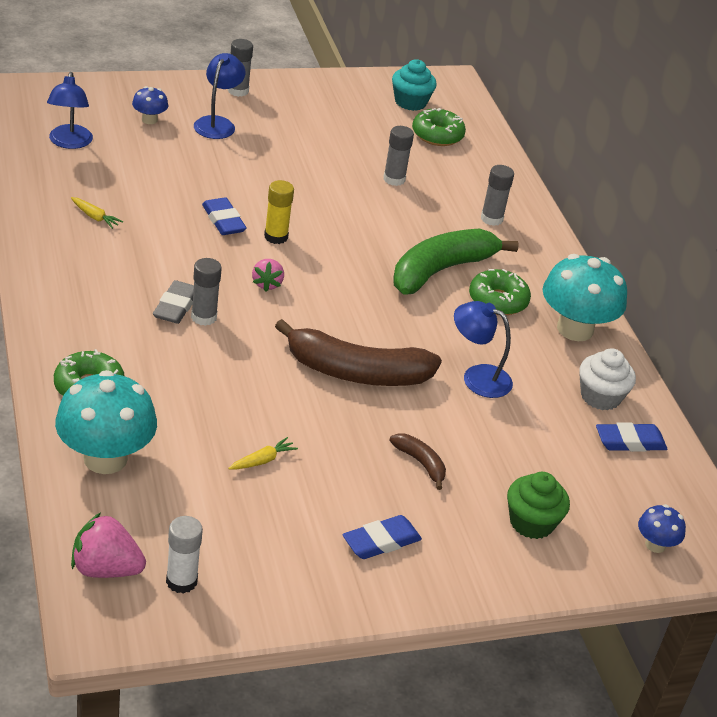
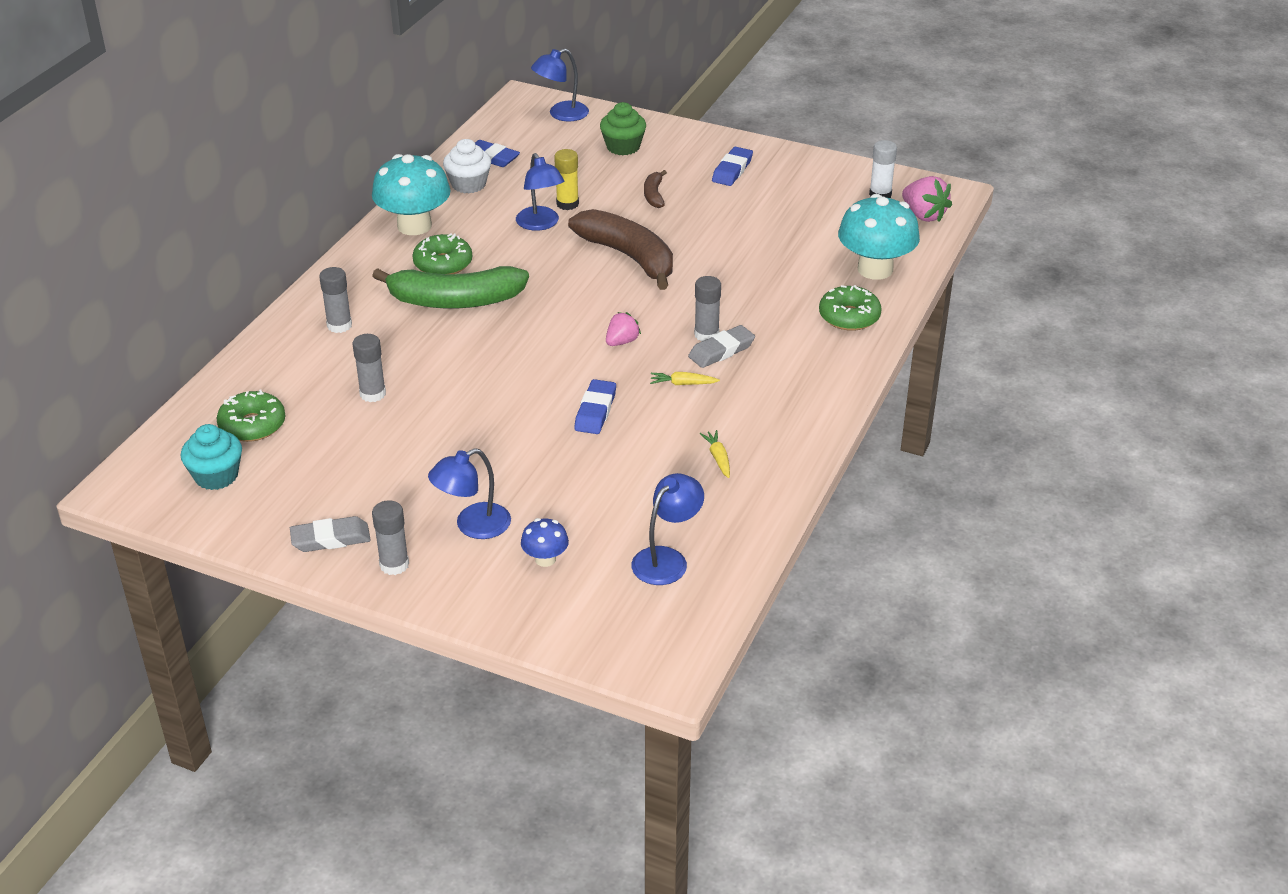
camera: 135 degrees left, 0 degrees up
(262, 460) = (763, 232): yellow carrot -> yellow carrot (682, 384)
(276, 237) = (564, 379): yellow glue stick -> yellow glue stick (567, 204)
(293, 92) = (330, 539): none -> grey eraser
(381, 541) = (732, 170): blue eraser -> blue eraser turned 75 degrees counterclockwise
(655, 545) = (561, 114): blue mushroom -> blue lamp

